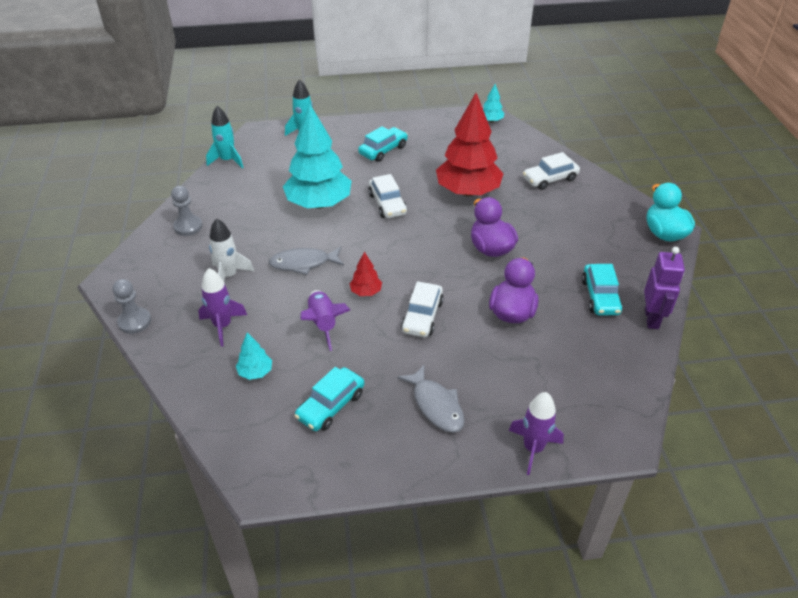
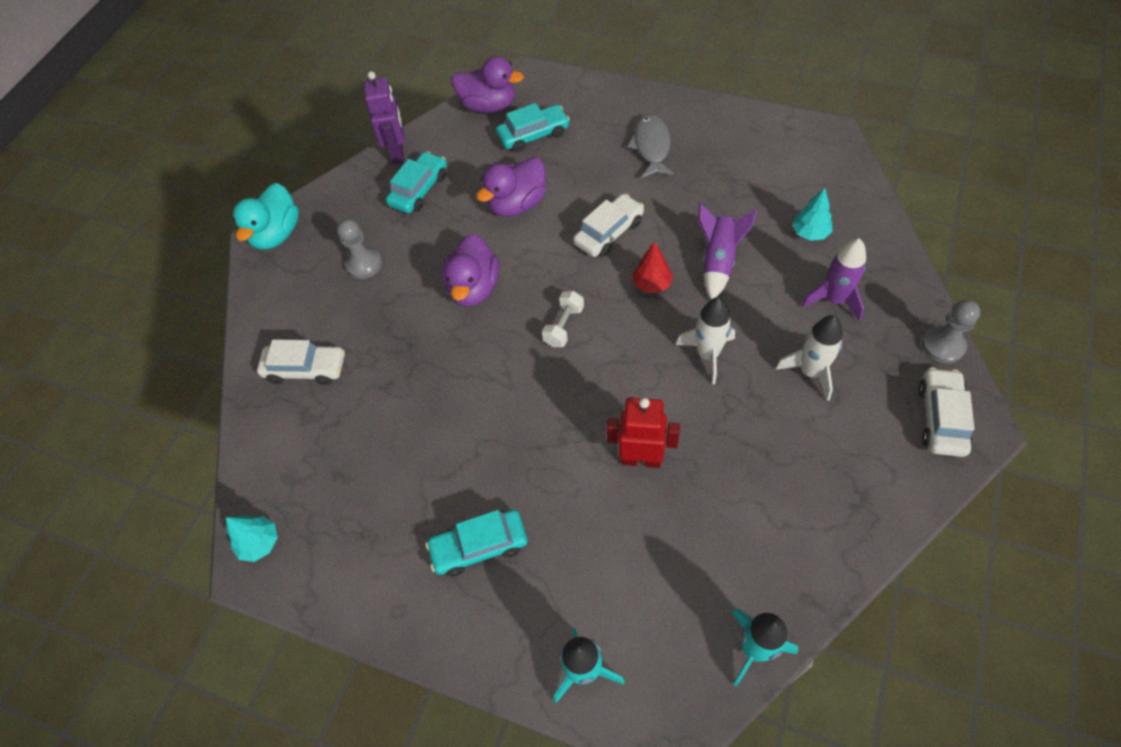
camera: 145 degrees left, 15 degrees up
(188, 226) = (853, 494): grey pawn -> grey pawn (364, 264)
(303, 263) = (707, 354): grey fish -> white rocket
(319, 203) = (641, 459): turquoise tree -> red robot
(330, 405) = (746, 177): turquoise car -> turquoise car (533, 135)
(387, 204) = (547, 415): white car -> white car (941, 418)
(411, 248) = (564, 326): none -> white dumbbell
(467, 191) = (426, 392): red tree -> none
(533, 448) = (596, 92): purple rocket -> none
(623, 392) = (489, 106): none -> purple duck
(652, 319) = (398, 153): purple robot -> purple robot turned 135 degrees clockwise

